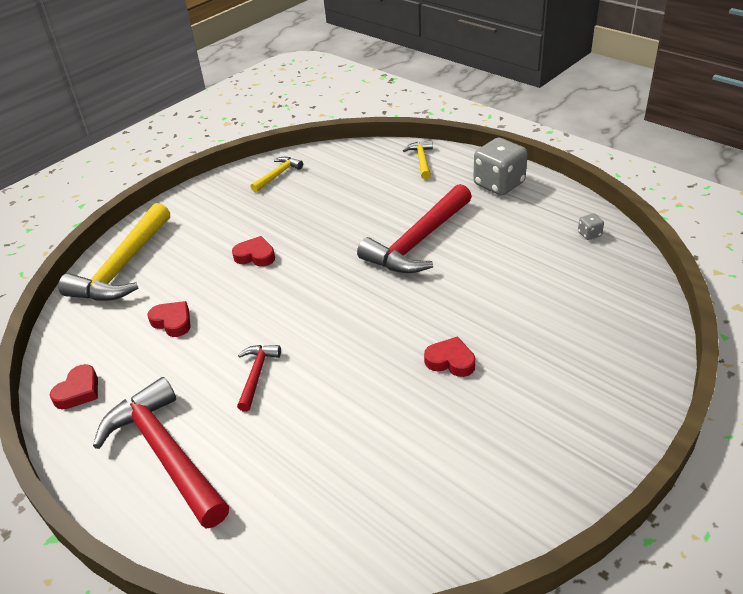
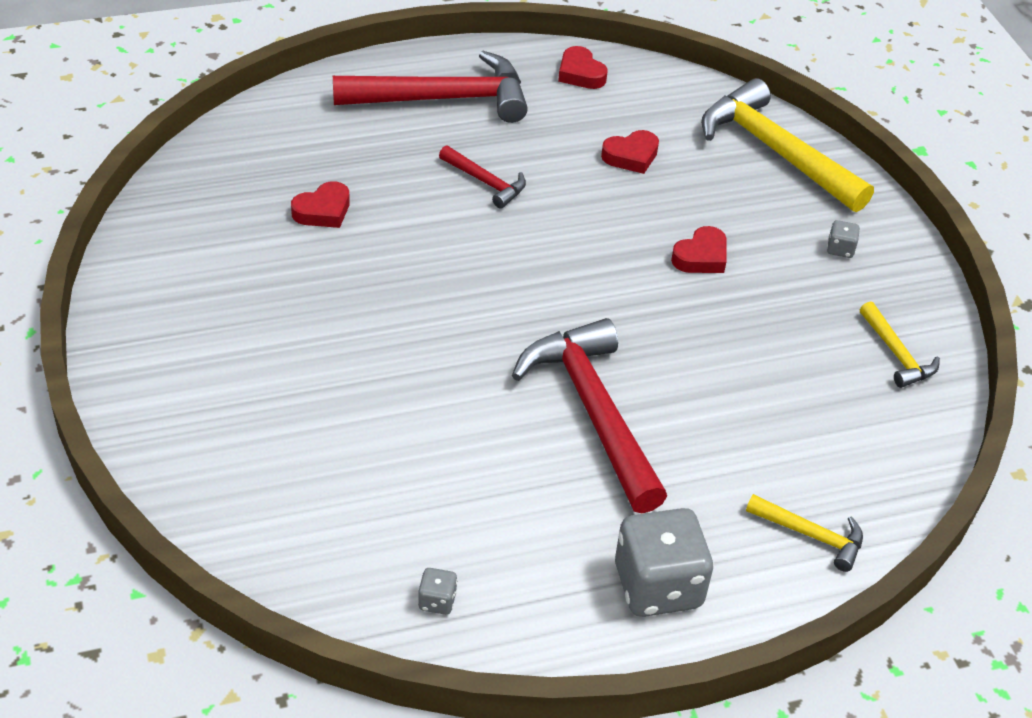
camera: 115 degrees right, 5 degrees up
(206, 215) = (840, 249): none -> grey dice
(450, 361) = (356, 321): red heart -> red heart (323, 211)

